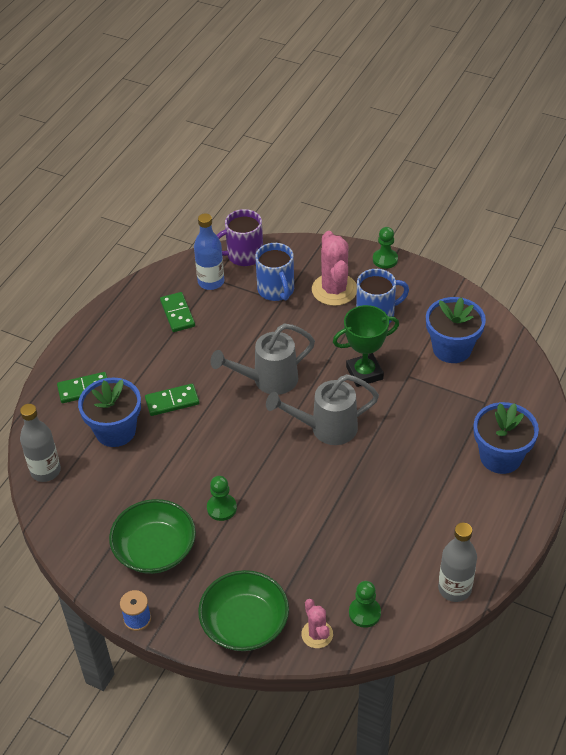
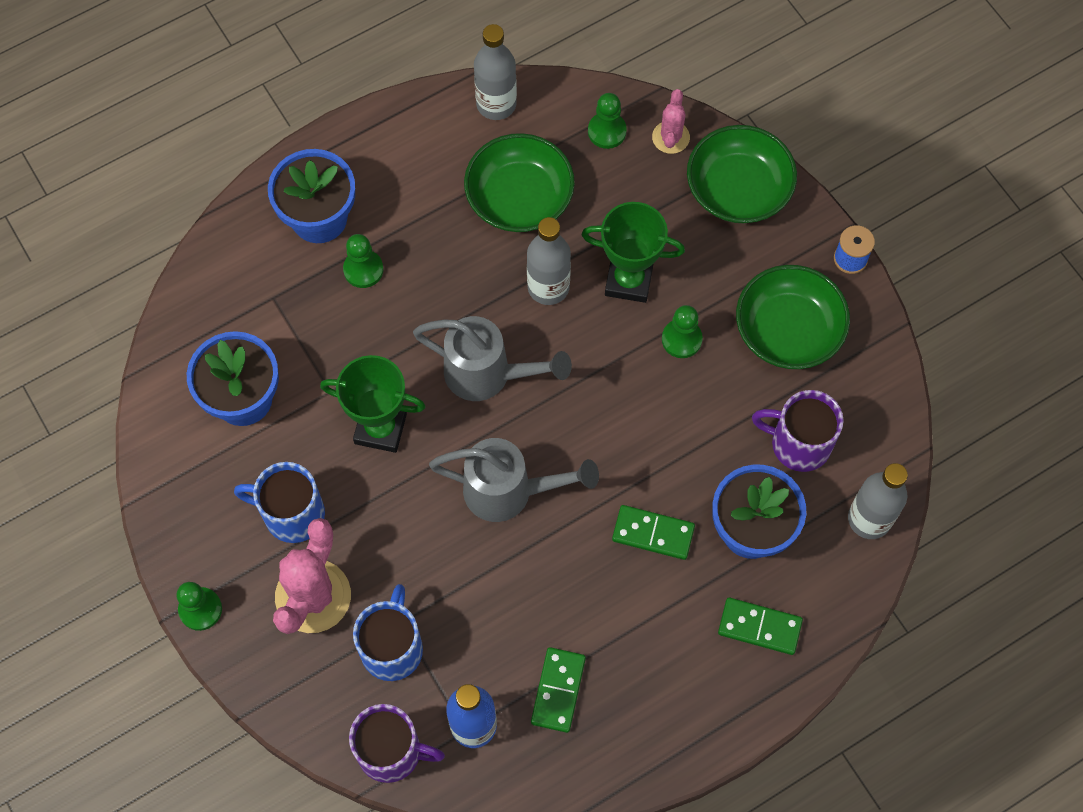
camera: 150 degrees left, 20 degrees up
(111, 488) = (798, 443): none -> purple mug
(279, 524) = (628, 281): none -> green trophy
(327, 493) = (548, 287): none -> grey bottle
(388, 536) = (519, 198): none -> green bowl
(447, 443) = (363, 269): none -> green pawn

